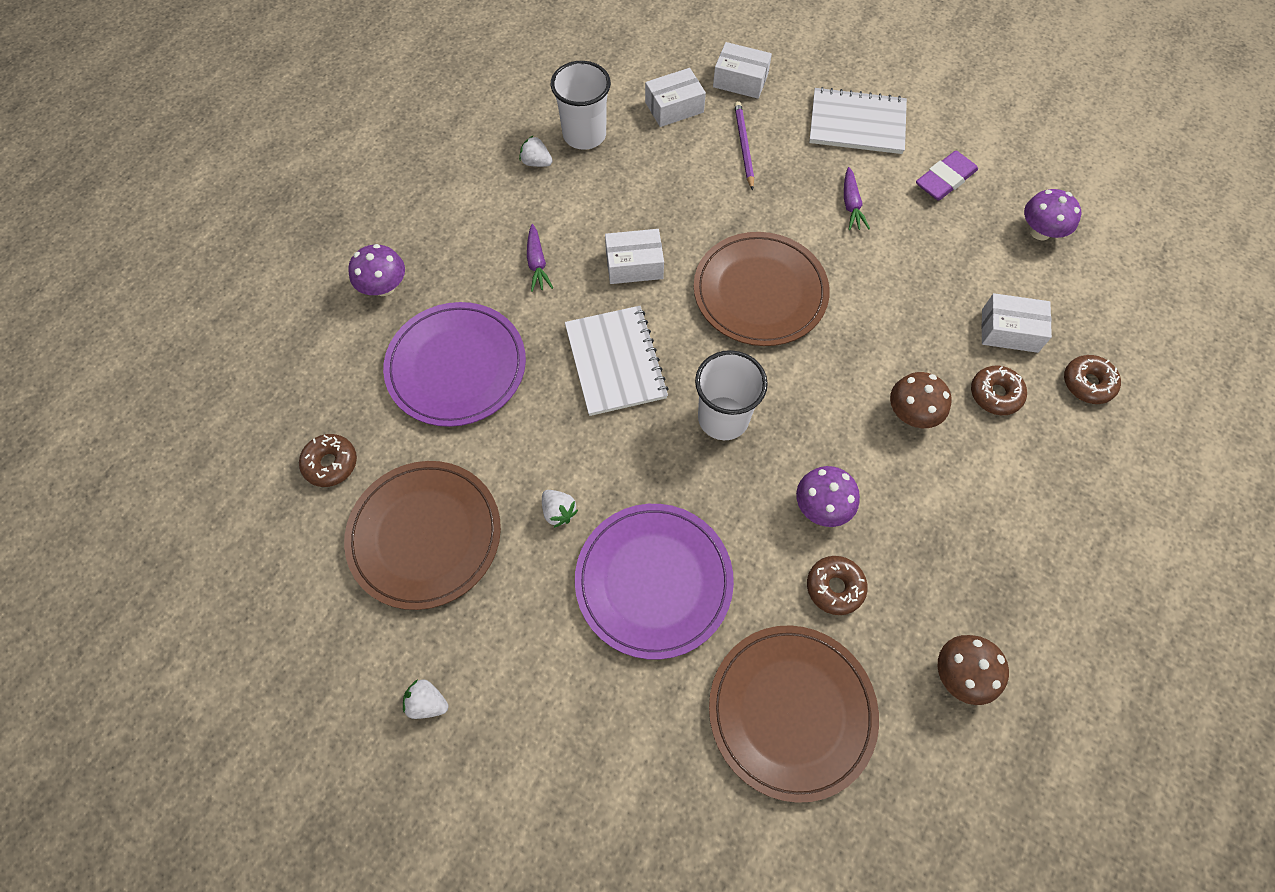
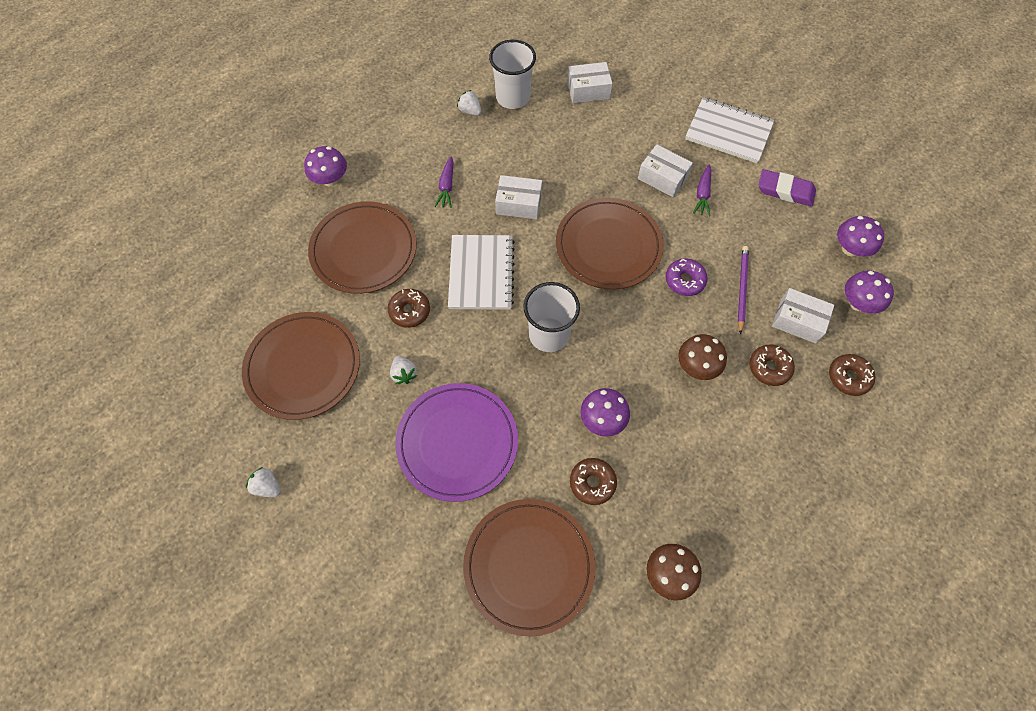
camera: 15 degrees right, 0 degrees up
(331, 463) = (253, 299): brown donut -> brown donut (409, 311)
(456, 366) = (364, 250): purple plate -> brown plate
(740, 80) = (646, 80): white box -> white box (662, 177)
(743, 146) = (632, 131): purple pencil -> purple pencil (742, 289)
(864, 313) = (684, 280): none -> purple donut
(945, 180) = (785, 191): purple eraser -> purple eraser turned 45 degrees clockwise
(1069, 293) = (858, 303): none -> purple mushroom

